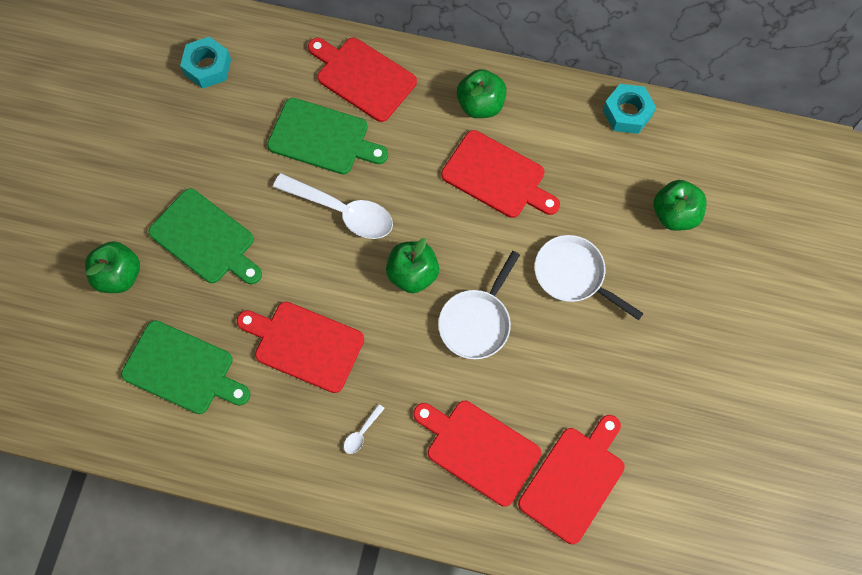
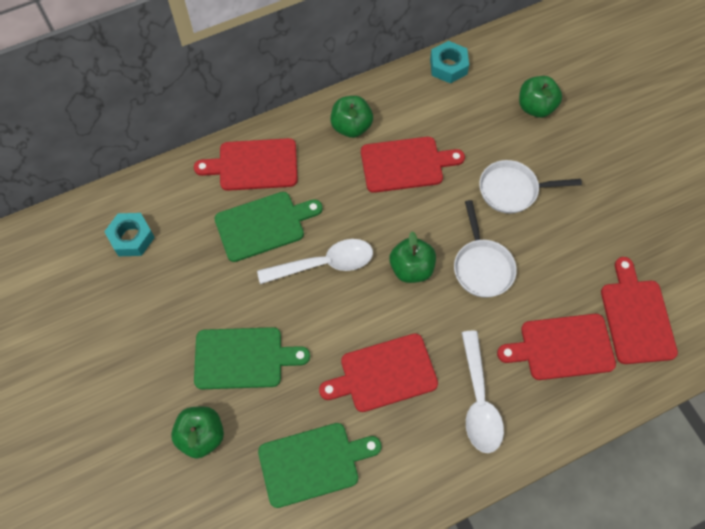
camera: 40 degrees left, 5 degrees down
(361, 433) = (478, 401): white spoon -> white spoon, size x2.39

